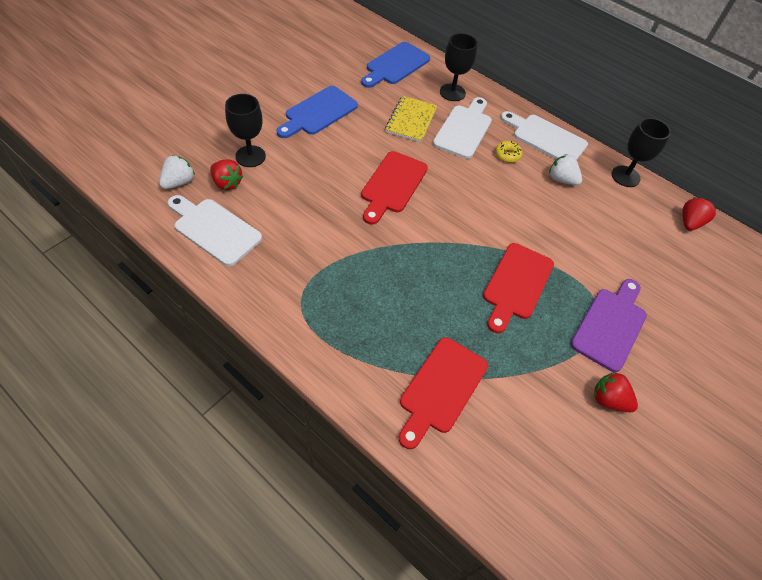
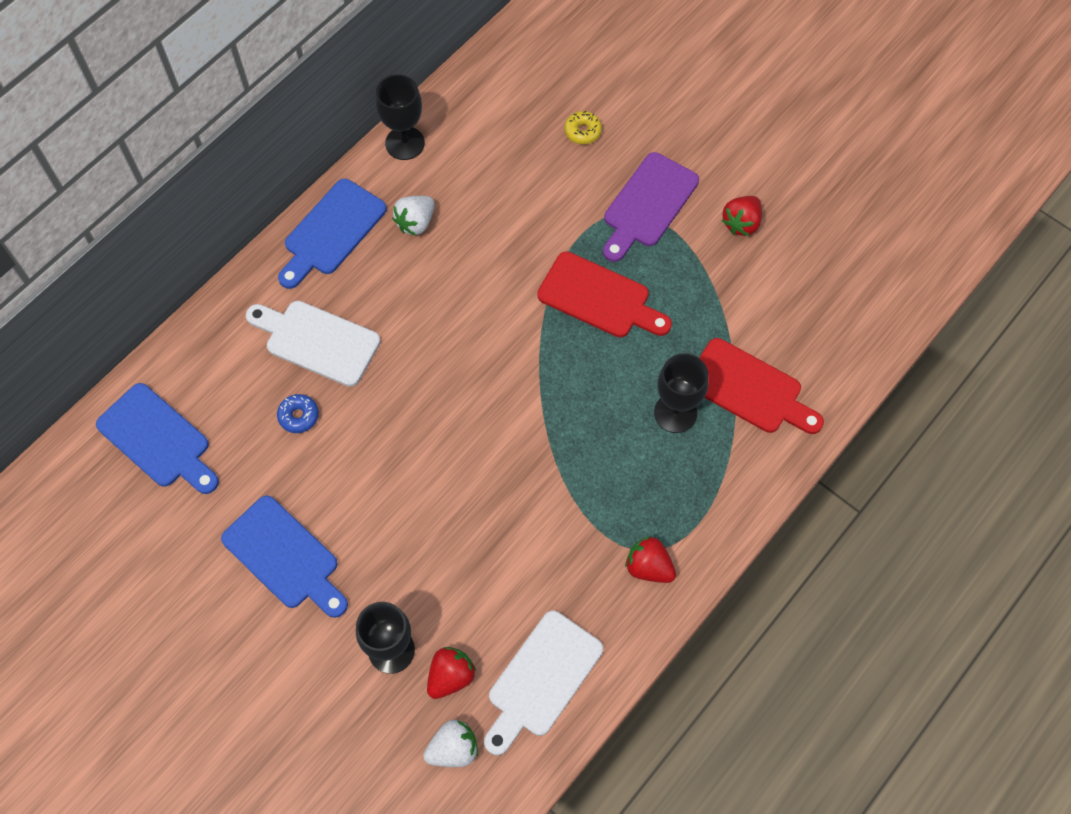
camera: 85 degrees left, 10 degrees up
(179, 182) = (453, 749): white strawberry -> white strawberry turned 120 degrees clockwise
(392, 185) = (440, 442): red cutting board -> none
(411, 120) = (298, 416): yellow notebook -> blue donut
(452, 92) = (229, 353): black goblet -> black goblet (675, 413)
(507, 155) = (370, 286): yellow donut -> yellow donut (582, 131)
(545, 138) = (331, 231): white cutting board -> blue cutting board
(610, 325) = (647, 204): purple cutting board -> purple cutting board turned 90 degrees counterclockwise
(689, 223) = (483, 87): red strawberry -> red strawberry (648, 567)

